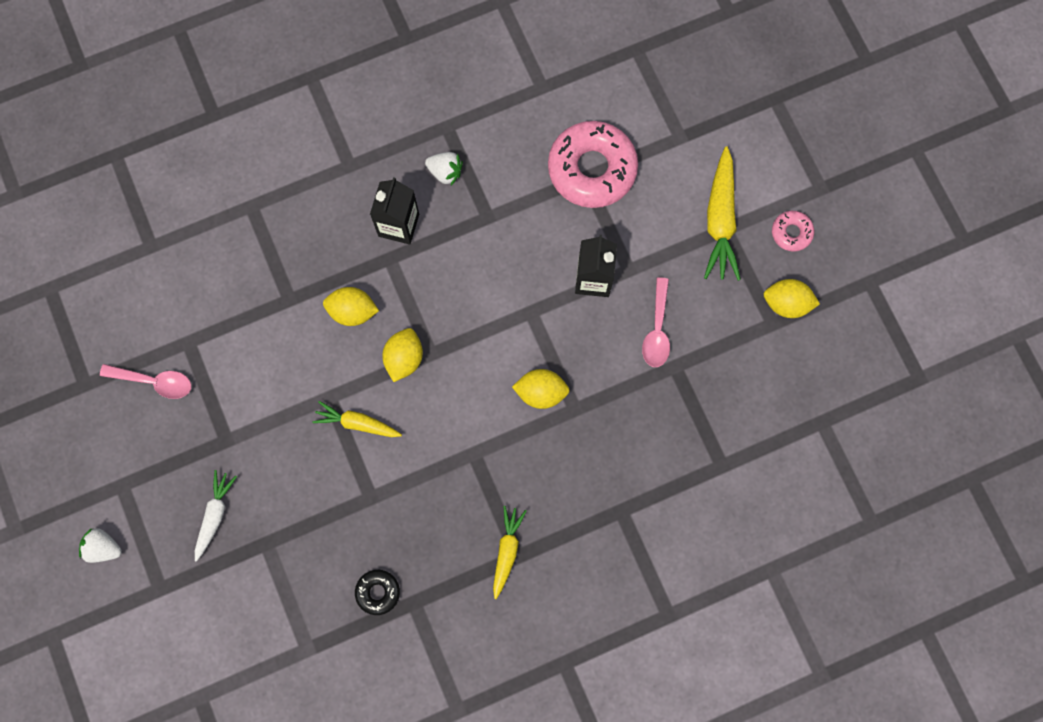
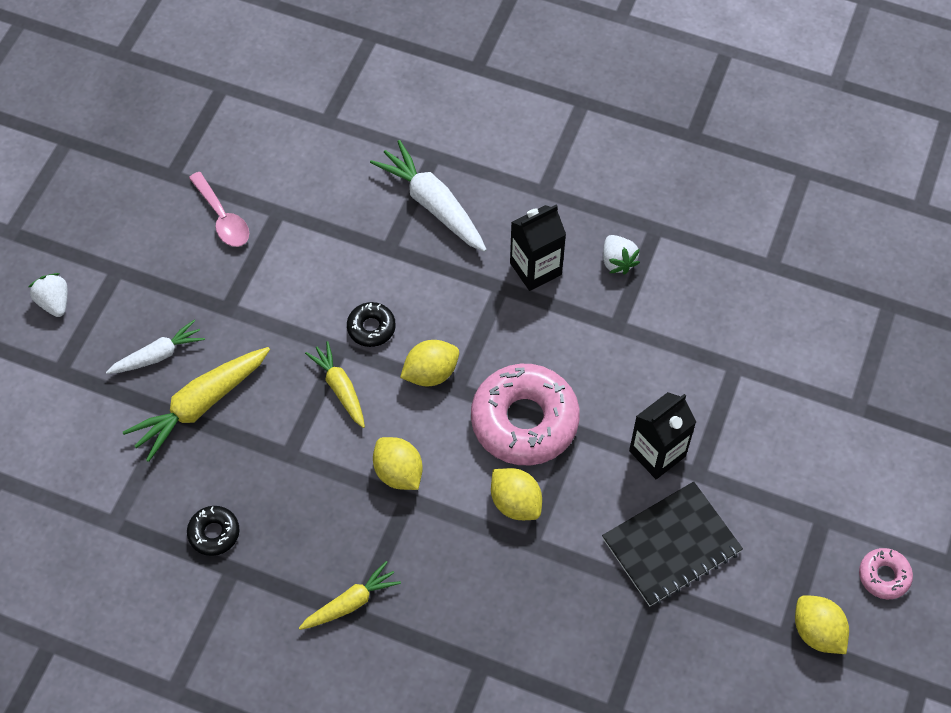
camera: 45 degrees right, 15 degrees down
(286, 241) = (433, 204): none -> white carrot
(335, 364) = (371, 328): none -> black donut
(352, 311) = (428, 301): yellow lemon -> yellow lemon (398, 472)
(592, 169) = (748, 365): pink donut -> pink donut (524, 421)
(657, 330) = (671, 545): pink spoon -> black notebook
(720, 220) = (825, 506): yellow carrot -> yellow carrot (200, 405)

